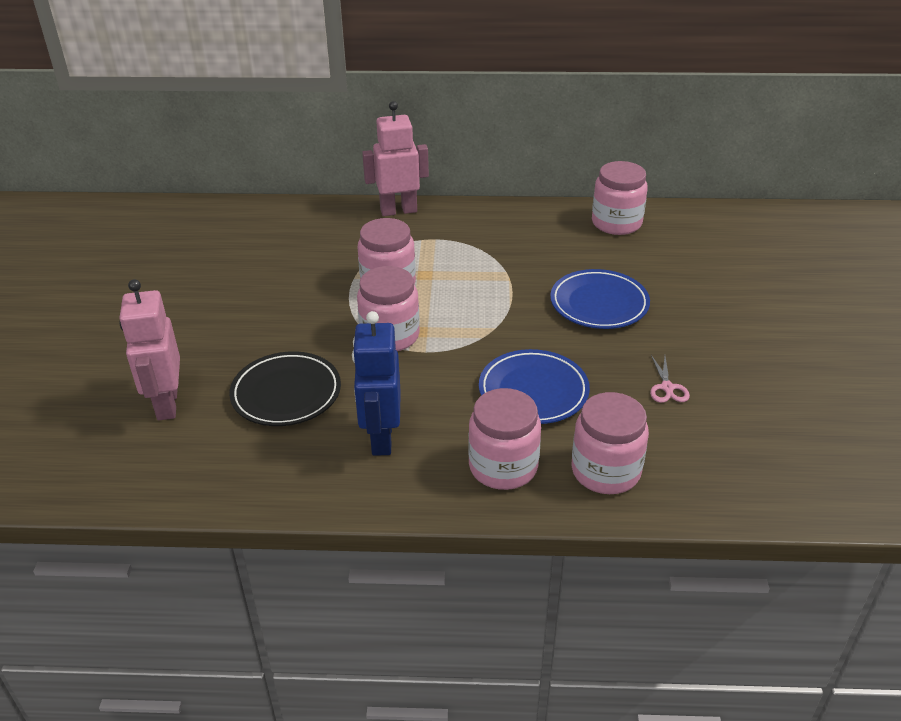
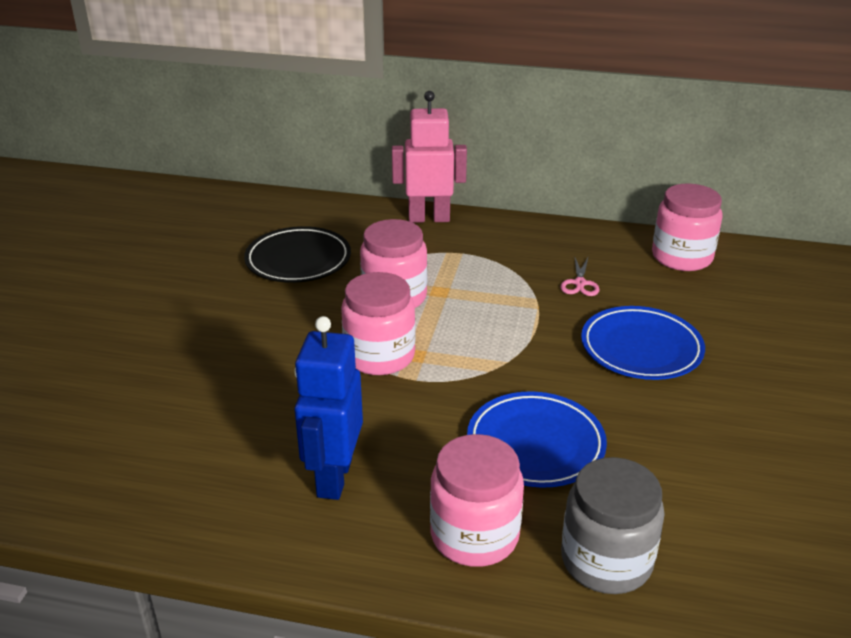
camera: 10 degrees right, 5 degrees down
(166, 404) = (101, 403): pink robot -> none
(286, 393) = (239, 408): black plate -> black plate (298, 260)
(605, 471) = (606, 561): pink jar -> grey jar
(667, 388) = (708, 462): pink scissors -> pink scissors (580, 283)

